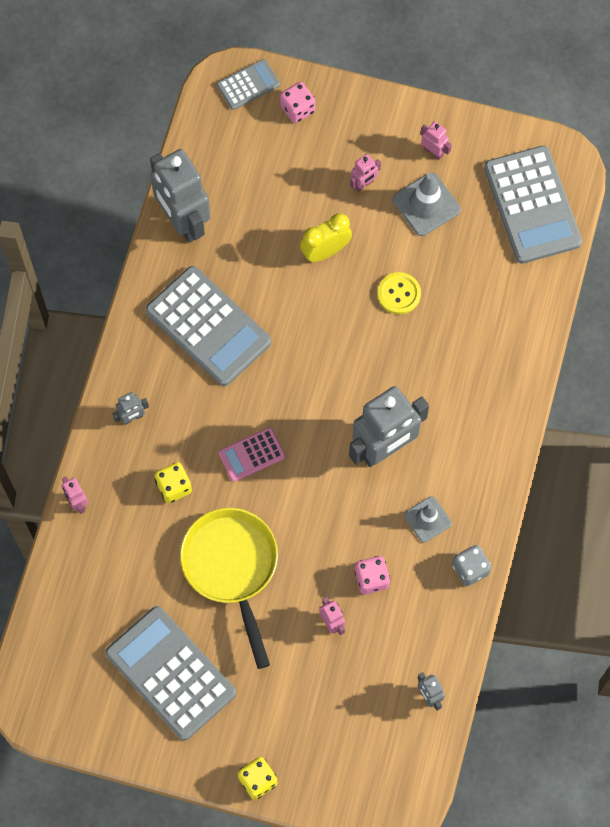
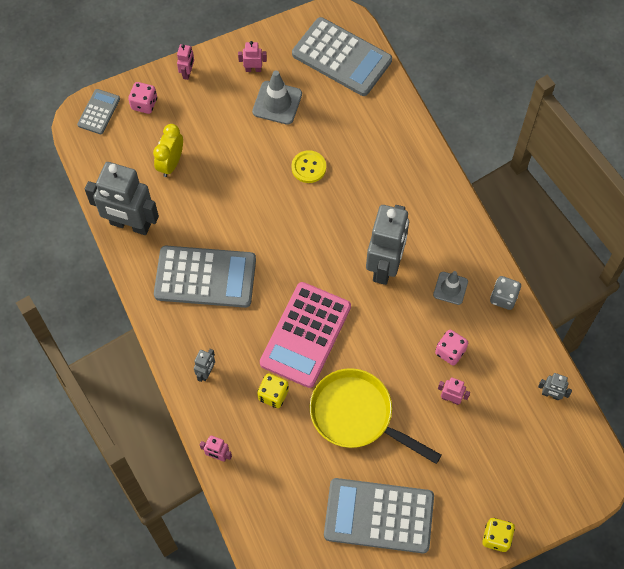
camera: 40 degrees left, 5 degrees down
(252, 454) = (305, 335): pink calculator -> pink calculator, size x1.98
(325, 251) = (239, 175): yellow clock -> yellow clock (171, 163)
(364, 184) = (227, 118): pink robot -> pink robot (187, 73)

